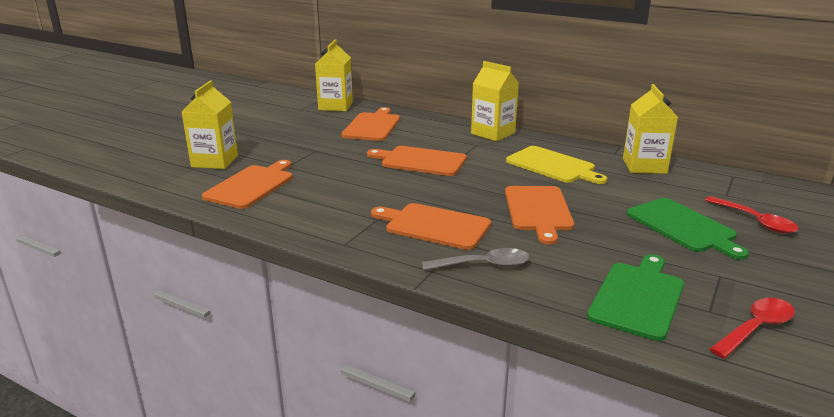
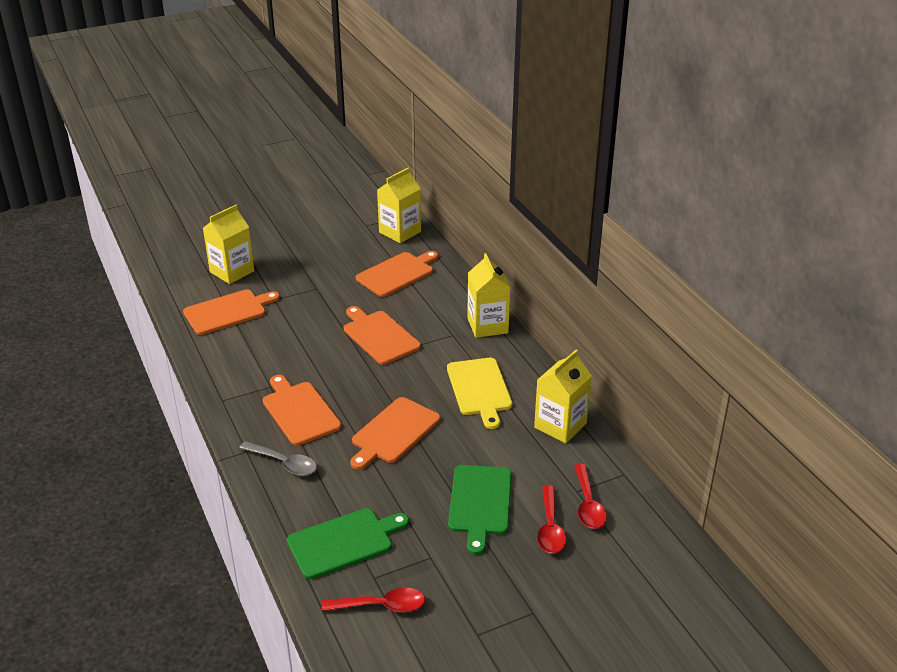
camera: 35 degrees right, 10 degrees up
(748, 199) = (588, 504): none -> red spoon

